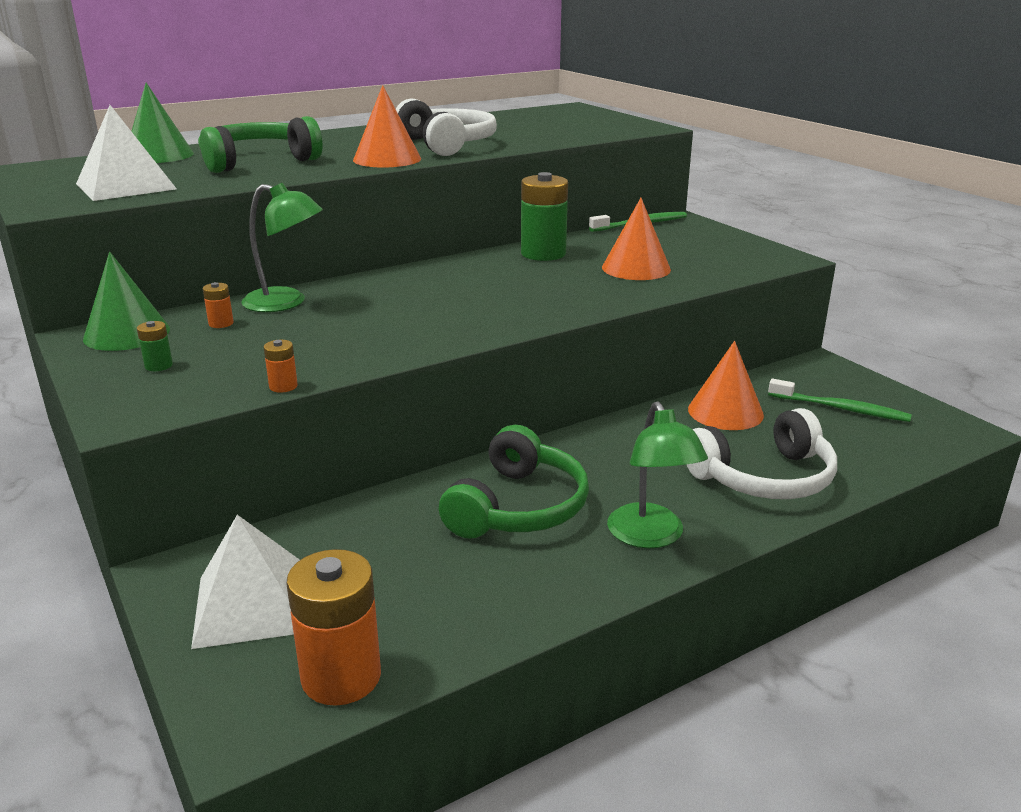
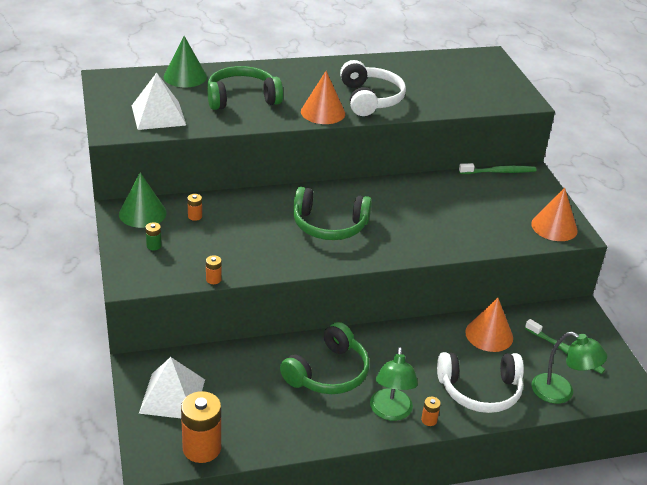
camera: 15 degrees right, 10 degrees up
(286, 303) = (236, 205): green lamp -> green lamp (561, 393)
(444, 300) = (329, 225): none -> green headphones
(543, 254) = (414, 191): green battery -> none
(636, 268) = (466, 221): orange cone -> orange cone (554, 227)
(717, 532) = (429, 420): none -> orange battery

